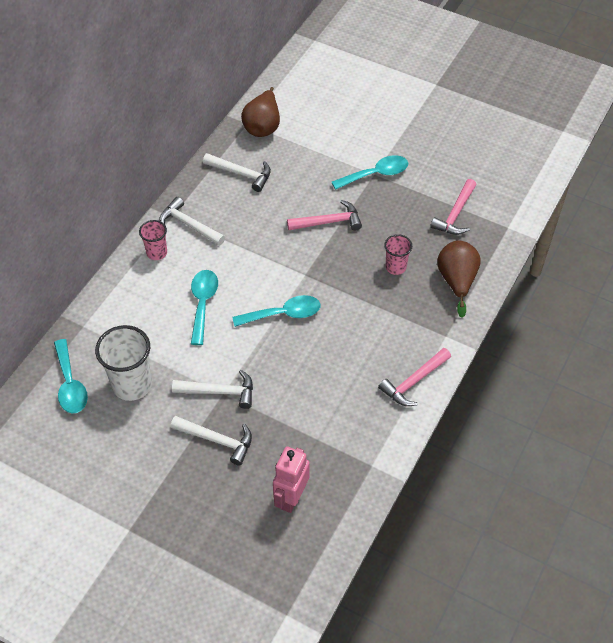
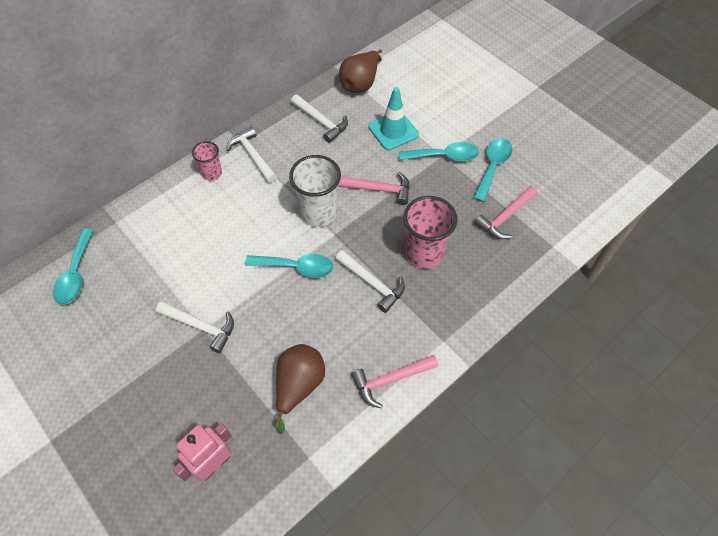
camera: 20 degrees right, 5 degrees up
(132, 385) = (127, 292): white cup -> white cup (318, 213)
(203, 303) = (228, 234): turquoise spoon -> turquoise spoon (493, 167)
(217, 440) = (175, 376): white hammer -> white hammer (372, 283)
(316, 163) = (393, 131): none -> turquoise traffic cone
(395, 267) = (424, 253): pink cup -> pink cup, size x1.77
(456, 281) = (478, 286): brown pear -> brown pear (299, 386)

